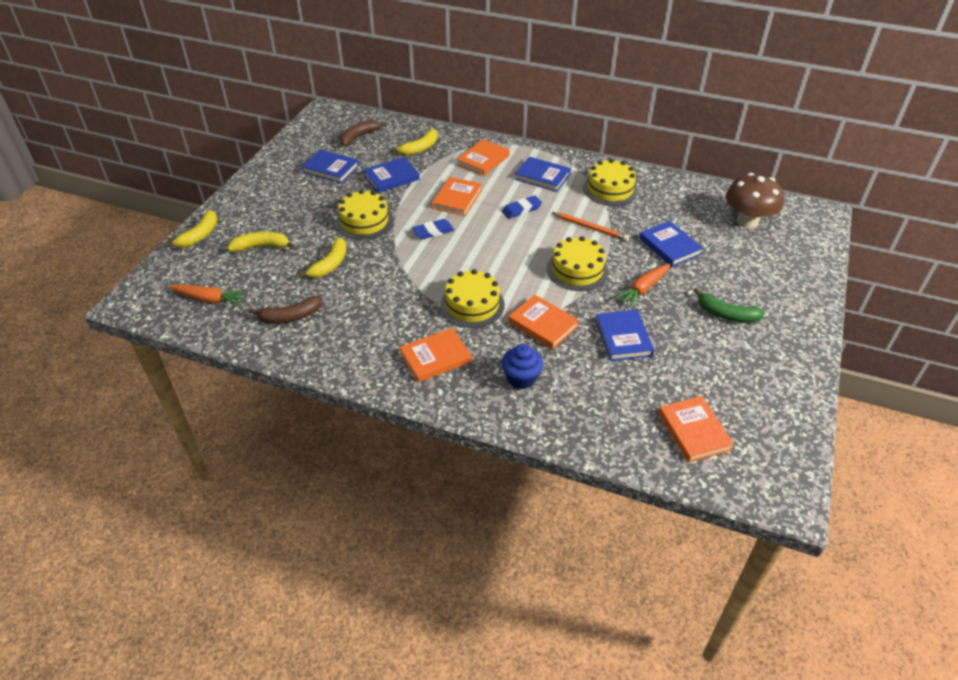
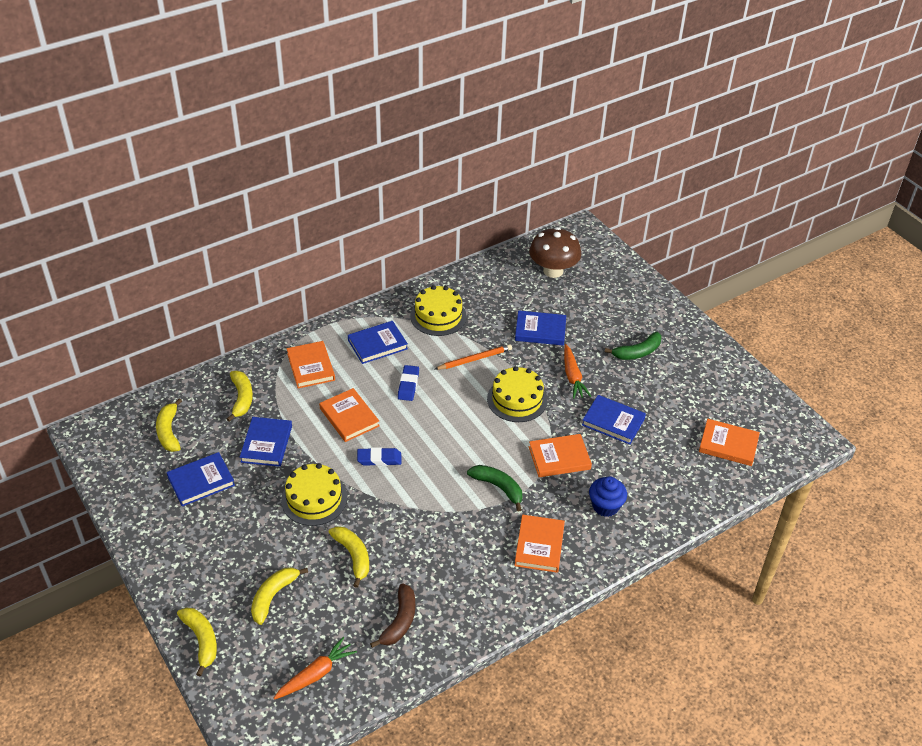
camera: 55 degrees left, 0 degrees up
(359, 137) = (169, 431): brown banana -> yellow banana
(433, 232) = (379, 459): blue eraser -> blue eraser turned 75 degrees clockwise
(472, 305) = (498, 487): yellow cake -> green banana

